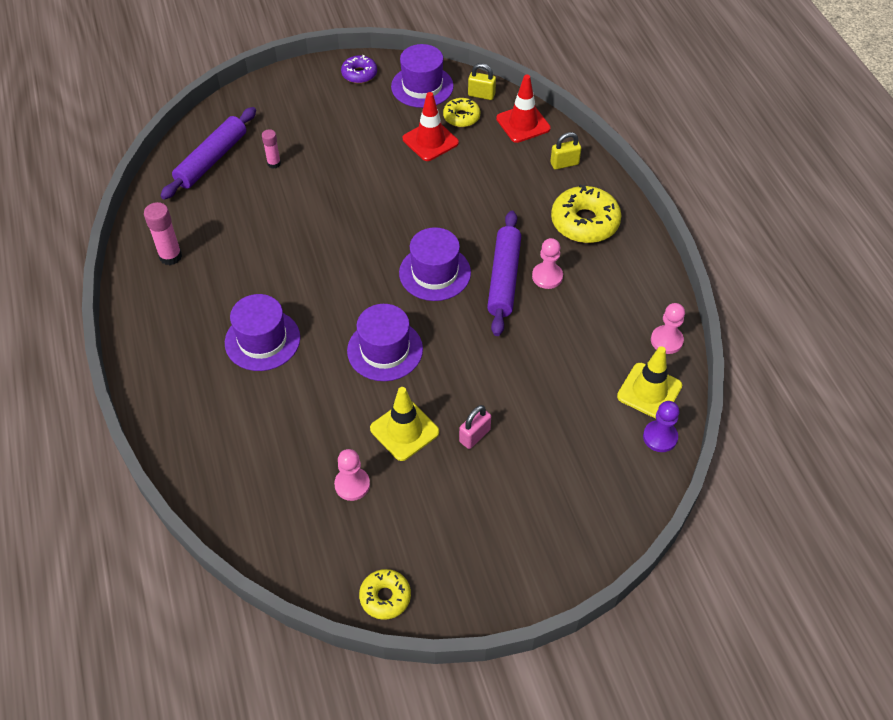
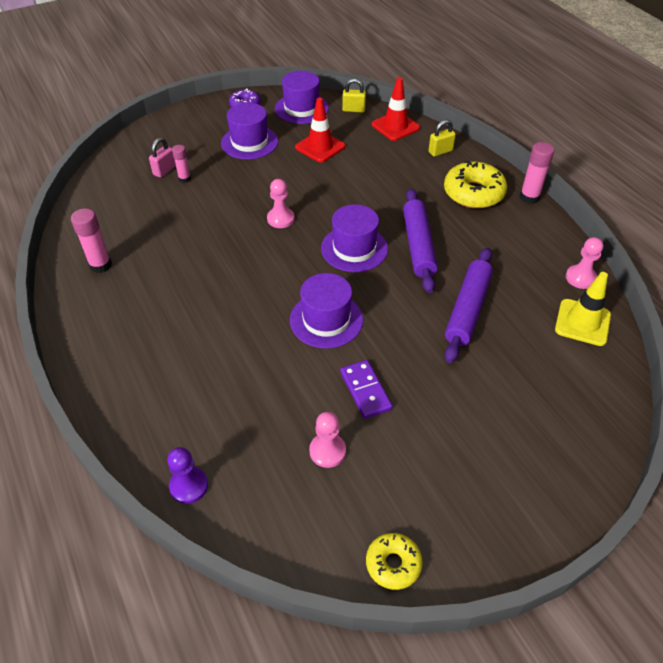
camera: 10 degrees left, 5 degrees down
(211, 160) = (126, 182): purple rolling pin -> purple rolling pin (467, 309)
(262, 340) = (205, 327): purple hat -> purple hat (249, 142)
(404, 430) = (365, 390): yellow traffic cone -> purple domino
(461, 117) = (341, 127): yellow donut -> none
(474, 436) = (435, 385): pink padlock -> pink padlock (164, 170)
(547, 276) = (456, 239): pink pawn -> pink pawn (280, 219)
(645, 236) = (529, 197): none -> pink glue stick
(660, 437) = (608, 361): purple pawn -> purple pawn (189, 486)

